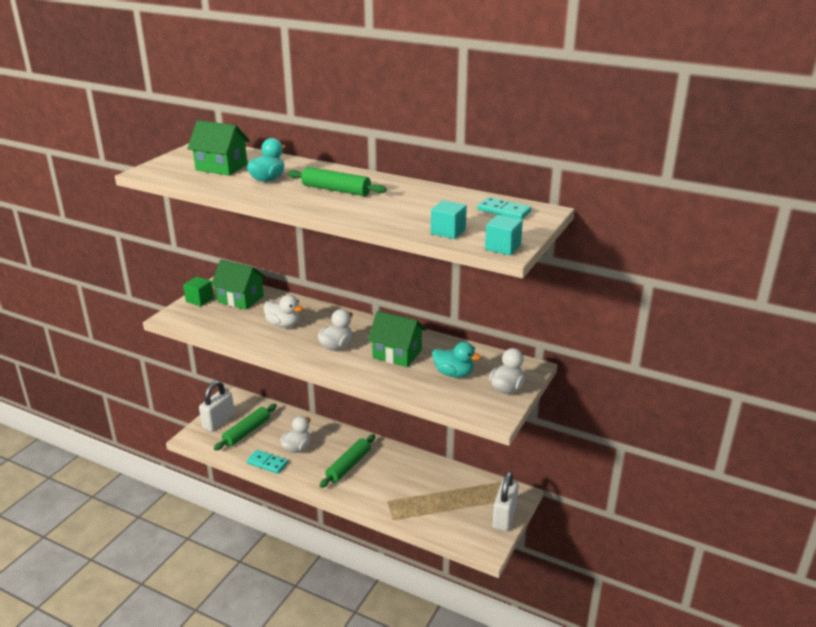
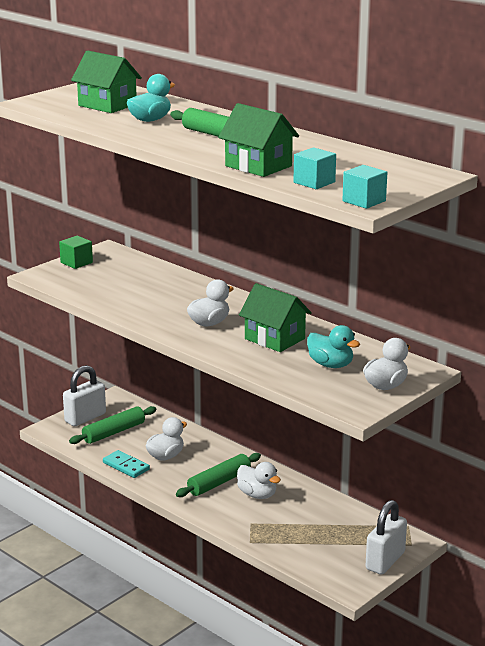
camera: 15 degrees right, 5 degrees down
(240, 299) = (122, 267): green house -> green house (258, 166)
(283, 324) = (159, 296): white duck -> white duck (257, 495)
(504, 211) = (392, 170): turquoise domino -> none

